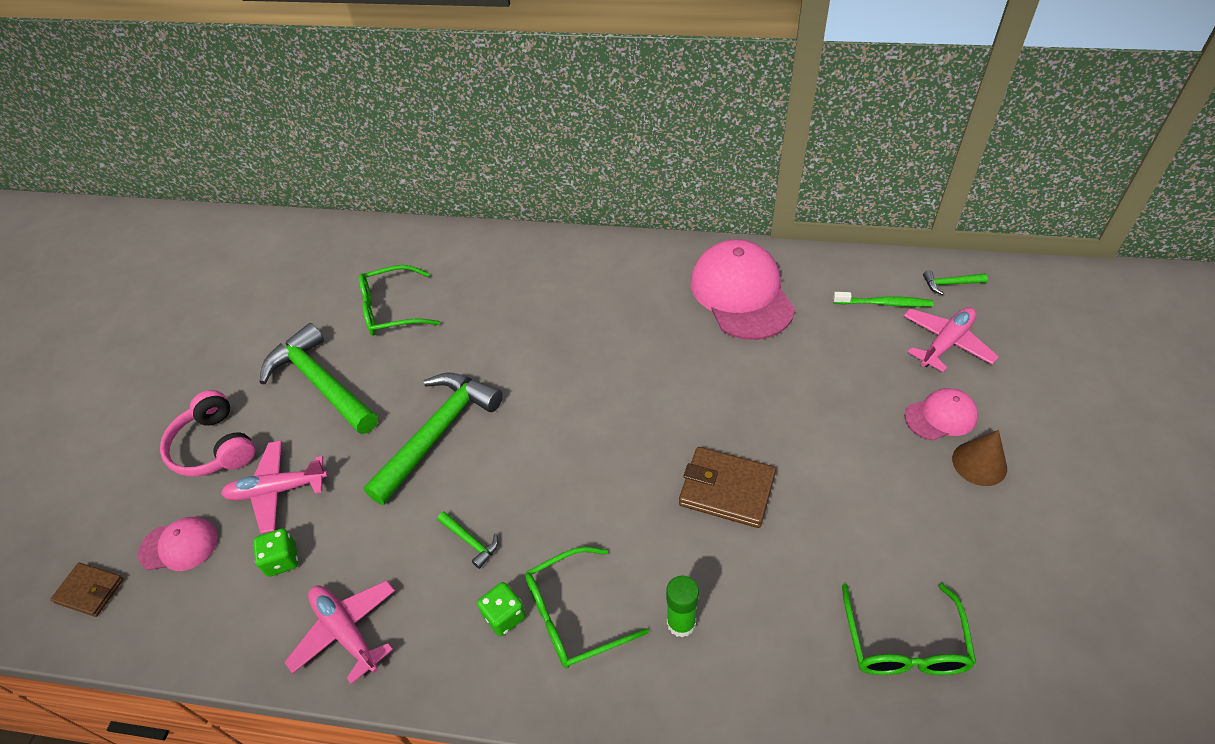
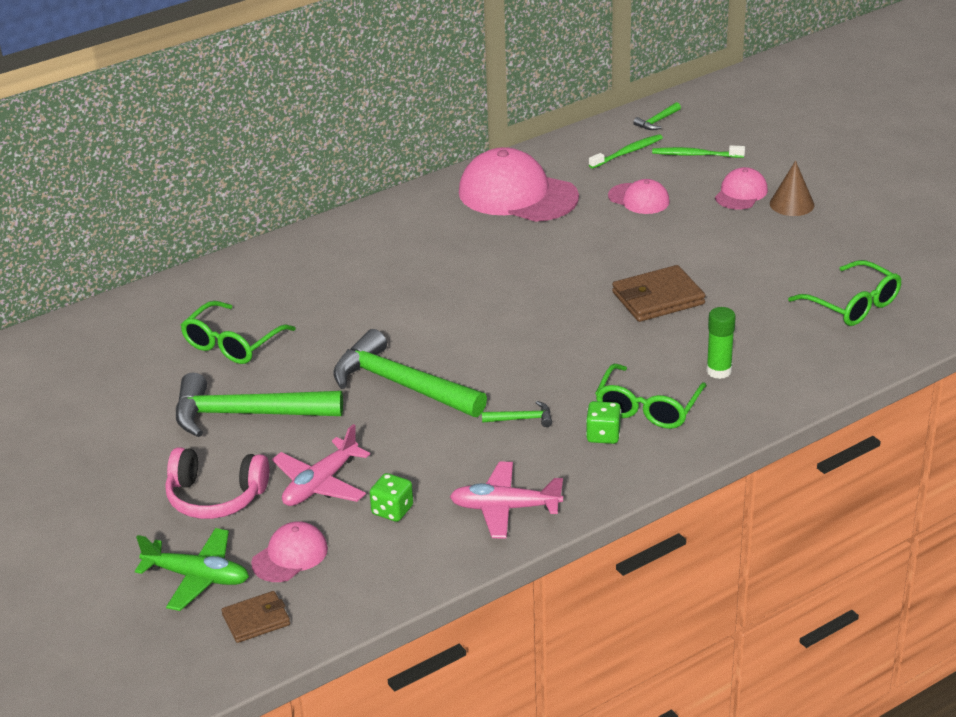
camera: 45 degrees left, 15 degrees down
(116, 515) = (197, 577): none -> green plane
(438, 432) = (401, 385): green hammer -> green hammer turned 45 degrees counterclockwise
(837, 362) = (639, 199): none -> pink cap
(946, 343) = (696, 155): pink plane -> green toothbrush

